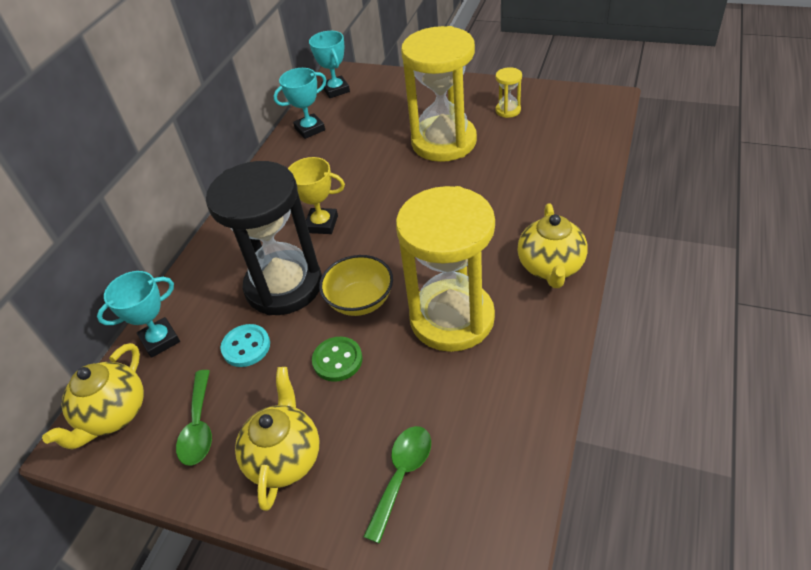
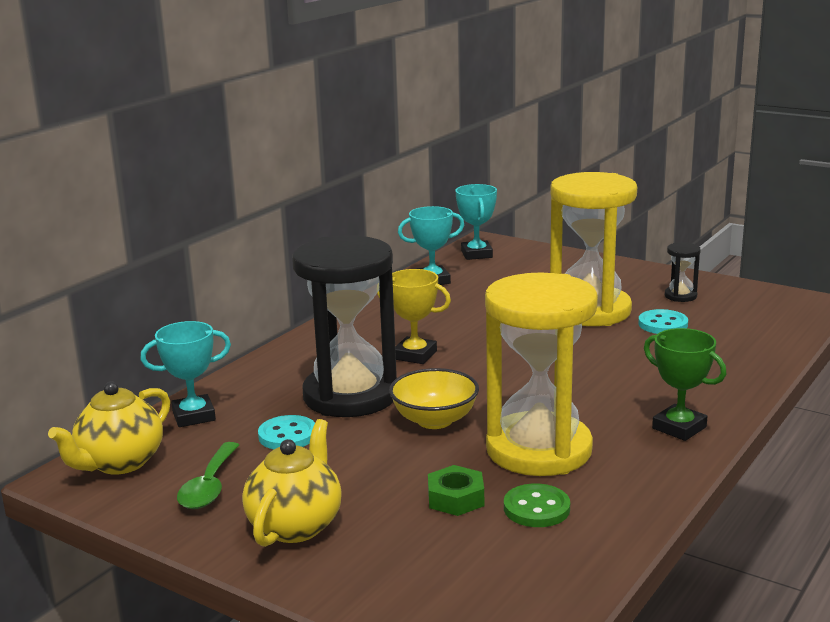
camera: 10 degrees right, 25 degrees down
(337, 360) = (388, 461): green button -> green button (536, 508)
(402, 475) = (426, 561): green spoon -> none
(404, 392) = (456, 498): none -> green nut
(504, 147) = (663, 324): none -> turquoise button
(508, 110) = (680, 296): yellow hourglass -> black hourglass
(550, 267) = (679, 428): yellow teapot -> green trophy

